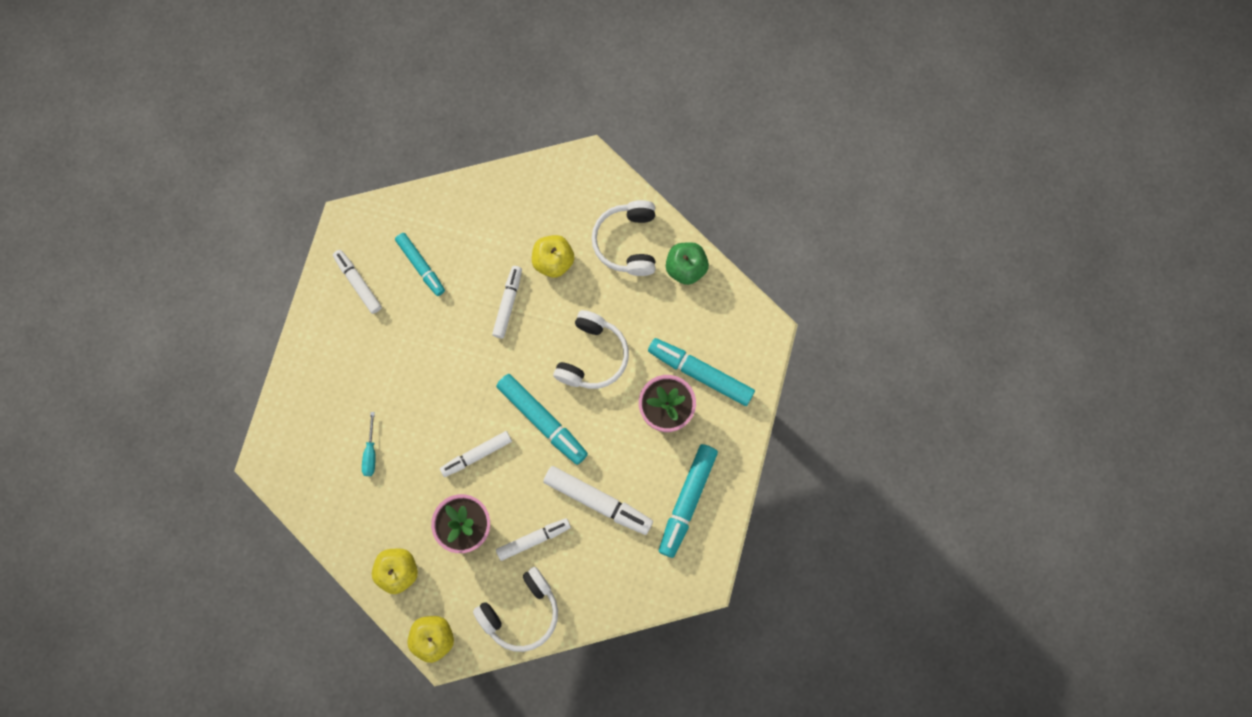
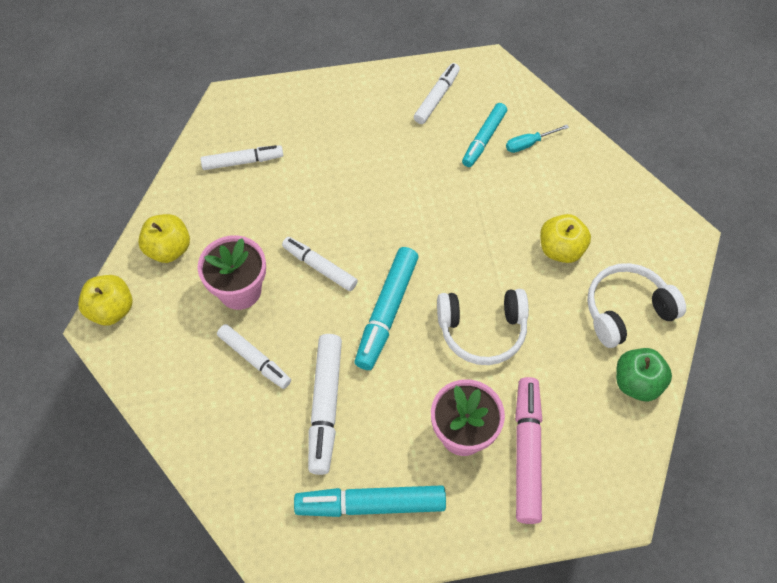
camera: 65 degrees right, 15 degrees down
(370, 453) = (277, 176): turquoise screwdriver -> turquoise screwdriver (529, 144)
(508, 303) = (491, 227): white marker -> white marker (243, 161)
(521, 612) = (170, 381): white headphones -> none
(700, 373) = (526, 452): turquoise marker -> pink marker

